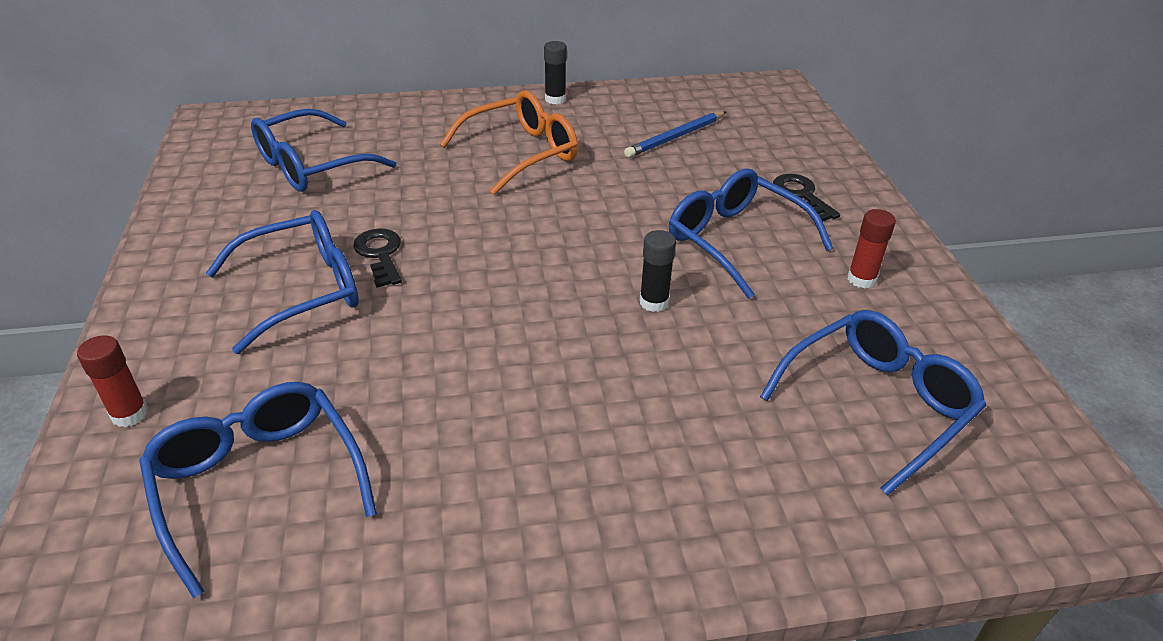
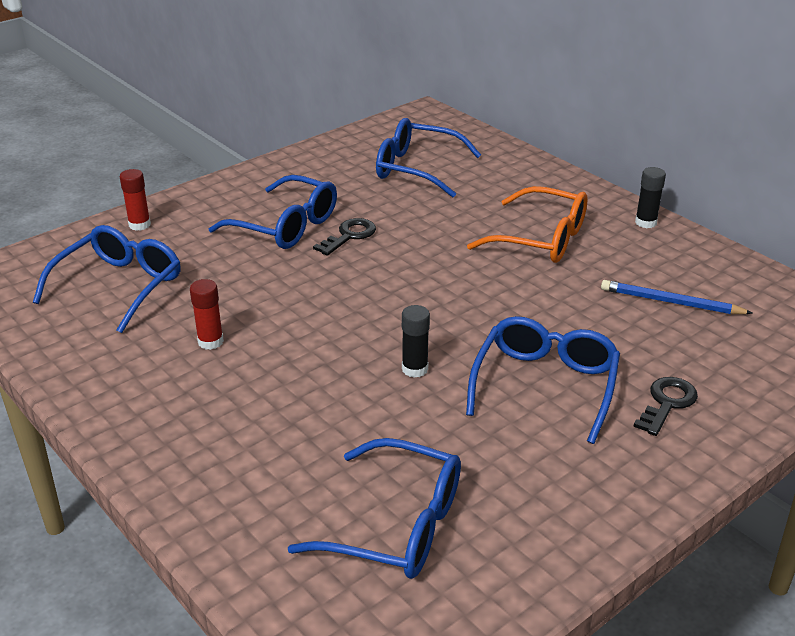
camera: 60 degrees right, 5 degrees down
(861, 279) = (567, 476): red glue stick -> red glue stick (210, 342)

